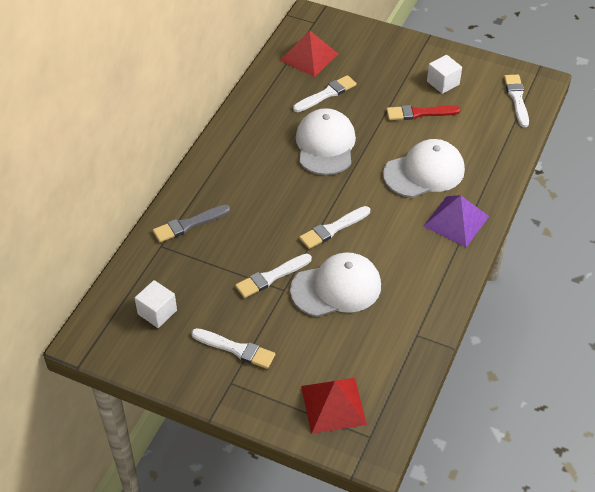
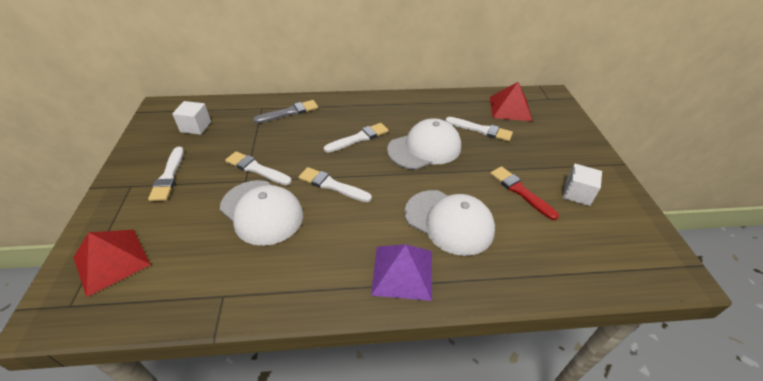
camera: 60 degrees right, 5 degrees down
(188, 224) = (289, 112): grey brush -> grey brush turned 120 degrees clockwise
(516, 99) = (627, 261): white brush -> white brush (359, 138)

